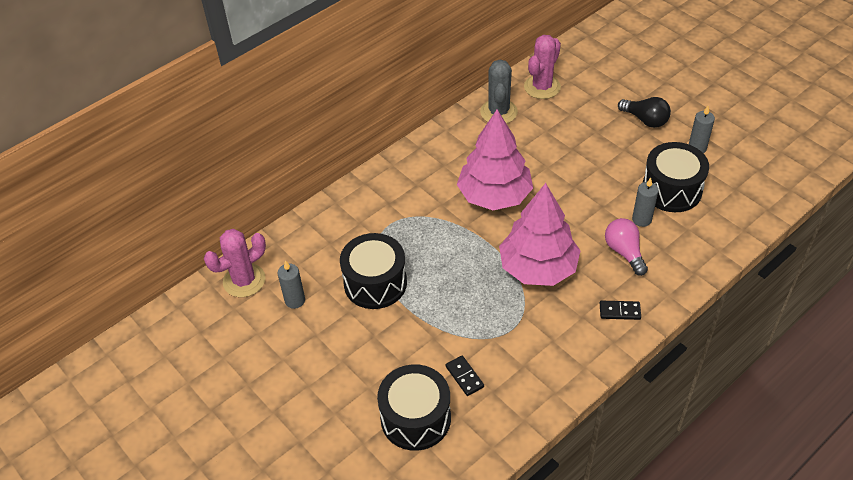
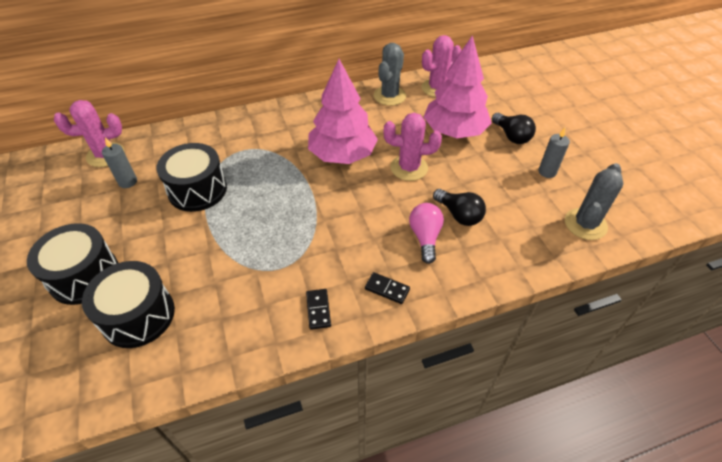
camera: 20 degrees right, 0 degrees up
(464, 376) = (207, 295): black domino -> black domino (318, 310)
(538, 268) = (338, 224): pink tree -> pink tree (454, 131)
(568, 187) = (409, 168): none -> pink cactus
(641, 219) = (459, 215): grey candle -> black light bulb
(671, 190) = (502, 199): black drum -> black drum (84, 276)
(754, 190) = (585, 224): none -> grey cactus

